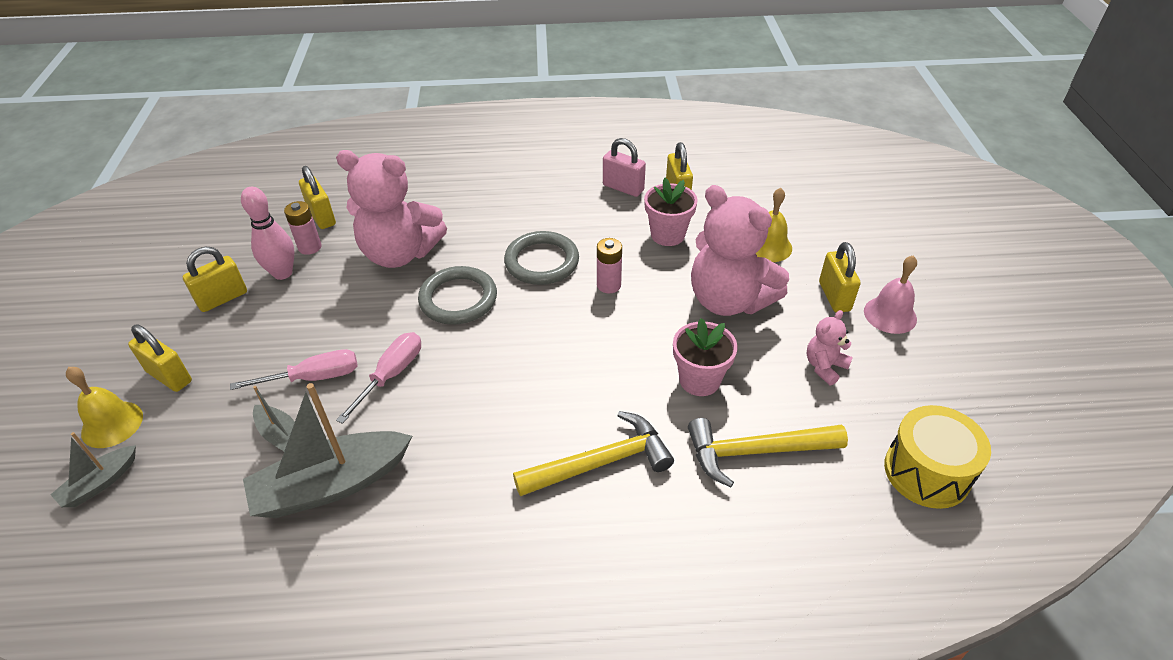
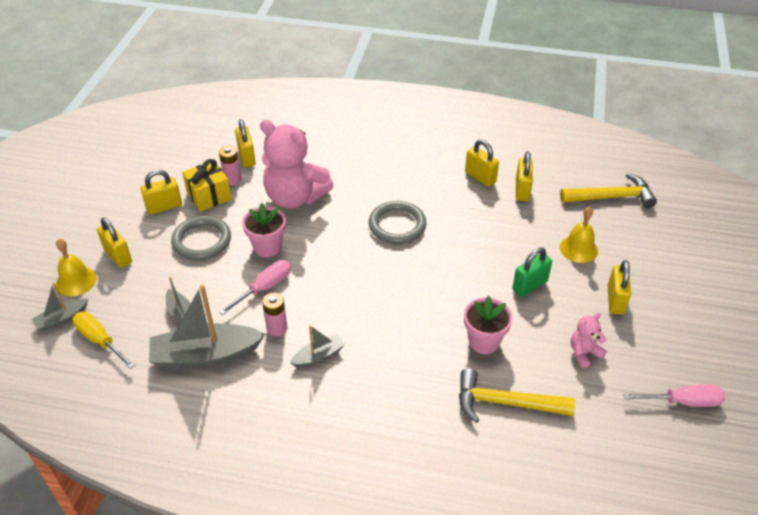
camera: 15 degrees right, 0 degrees up
(165, 500) = (99, 340): none -> yellow screwdriver
(282, 273) = (209, 196): pink bowling pin -> yellow gift
(315, 377) = (212, 278): pink screwdriver -> pink screwdriver (684, 401)
(458, 299) = (327, 241): grey ring -> grey ring (202, 241)
(492, 449) = (318, 356): none -> grey boat
(601, 462) = (391, 383): yellow hammer -> yellow hammer (612, 197)
(608, 285) = (441, 254): pink battery -> pink battery (277, 328)
(623, 188) = (480, 177): pink padlock -> yellow padlock
(667, 235) = (501, 223): pink flower pot -> pink flower pot (267, 247)
(729, 300) = (530, 285): pink teddy bear -> green padlock
(890, 315) = (654, 324): pink bell -> none
(927, 472) = (629, 448): yellow drum -> none

